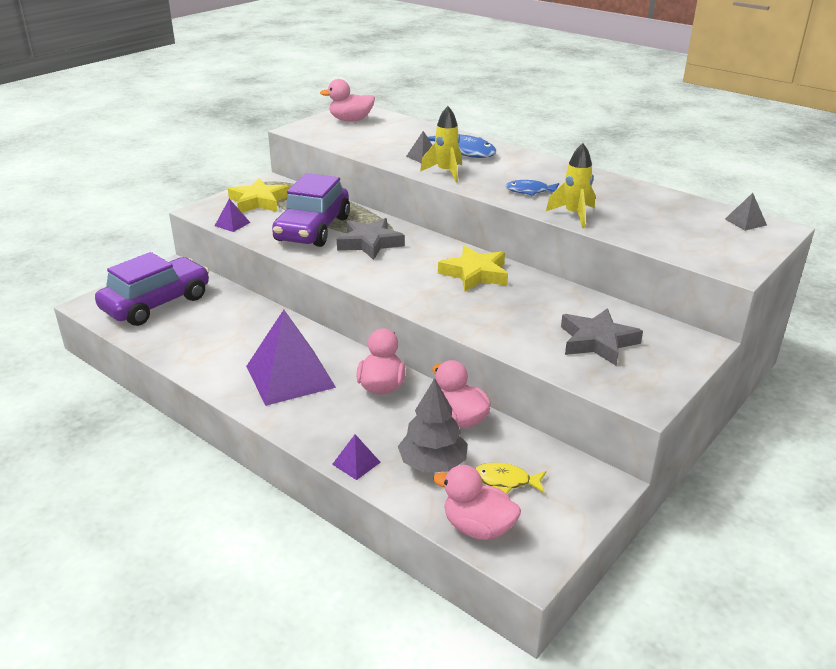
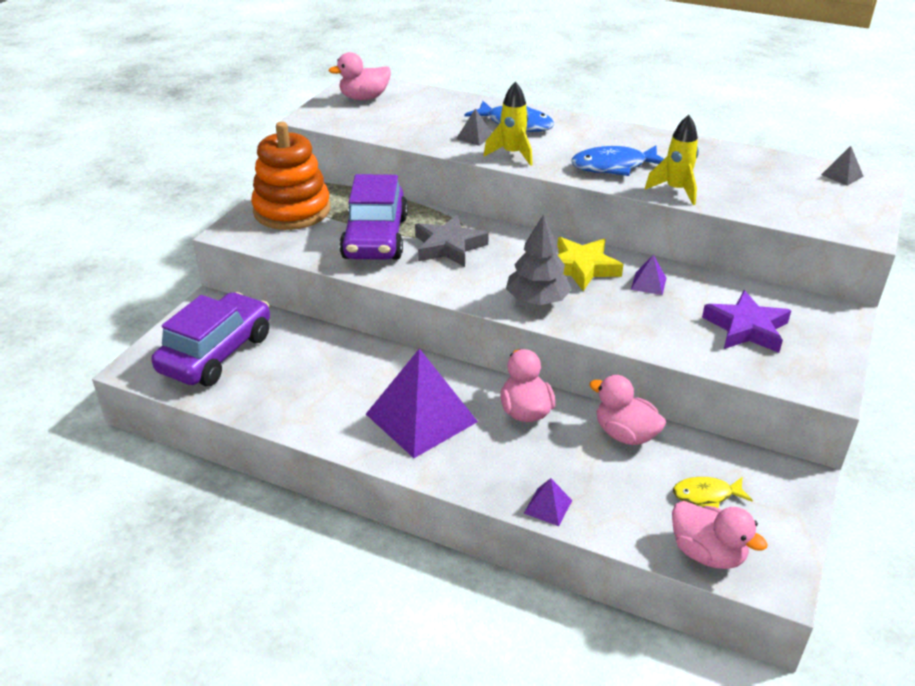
camera: 15 degrees left, 5 degrees up
(232, 224) = (279, 244): purple pyramid -> purple pyramid (648, 283)
(259, 201) = (292, 210): yellow star -> orange stacking toy
(432, 463) = (625, 491): grey tree -> grey tree (537, 300)
(478, 528) = (707, 553): pink duck -> pink duck turned 150 degrees counterclockwise
(530, 191) = (614, 167): blue fish -> blue fish, size x1.62
(597, 342) = (746, 328): grey star -> purple star

